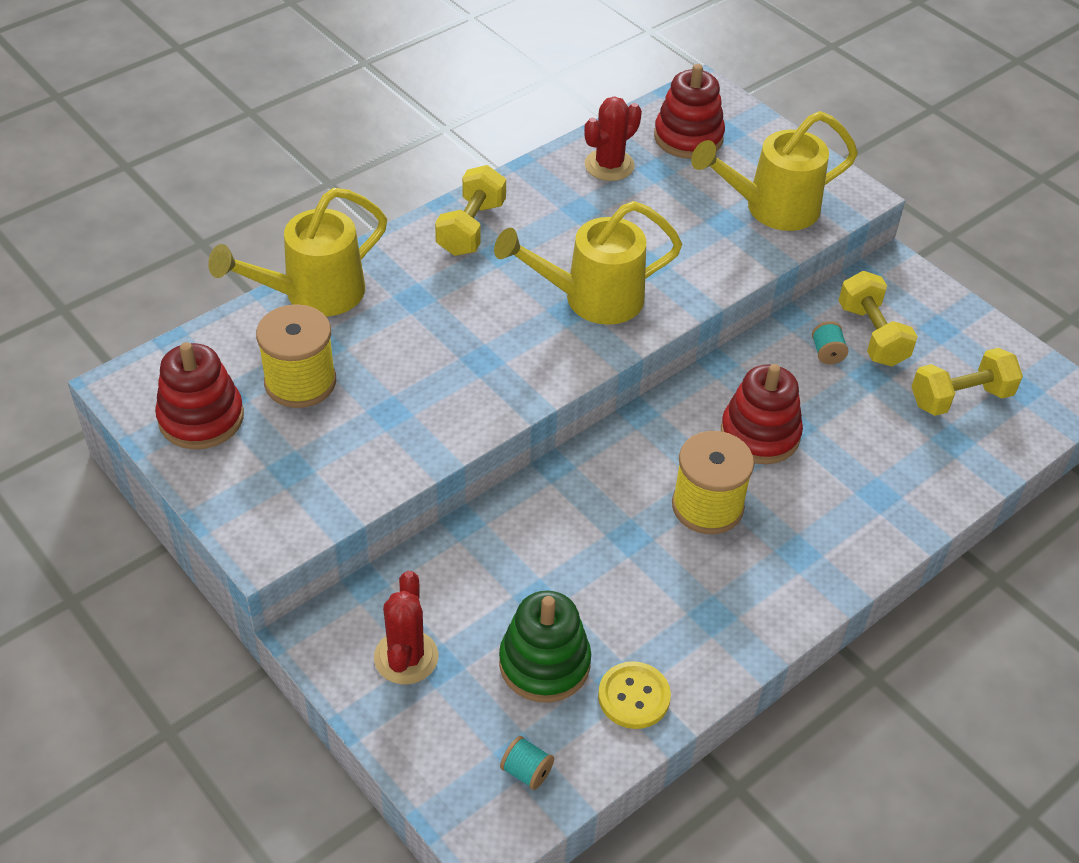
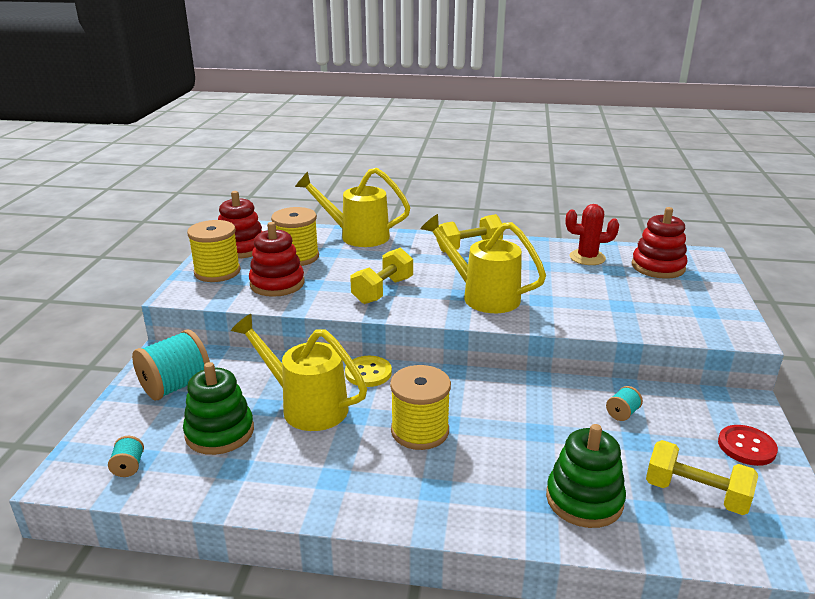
camera: 50 degrees right, 20 degrees down
(244, 478) = (217, 272): none -> yellow spool
(406, 657) = (176, 386): red cactus -> turquoise spool
(634, 697) = (229, 479): yellow button -> yellow button (368, 373)
(760, 434) = (509, 421): red stacking toy -> red stacking toy (277, 284)
(772, 208) = (665, 314): yellow watering can -> yellow watering can (306, 406)
(872, 335) = (672, 423): yellow dumbbell -> yellow dumbbell (383, 291)
(903, 468) = (584, 499): none -> green stacking toy
(941, 320) = (746, 447): none -> red button

